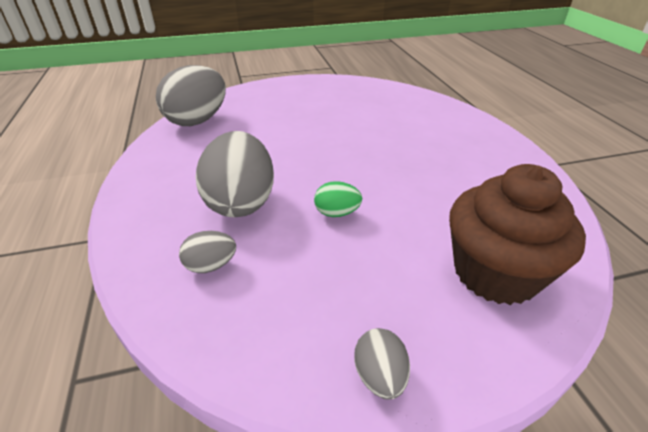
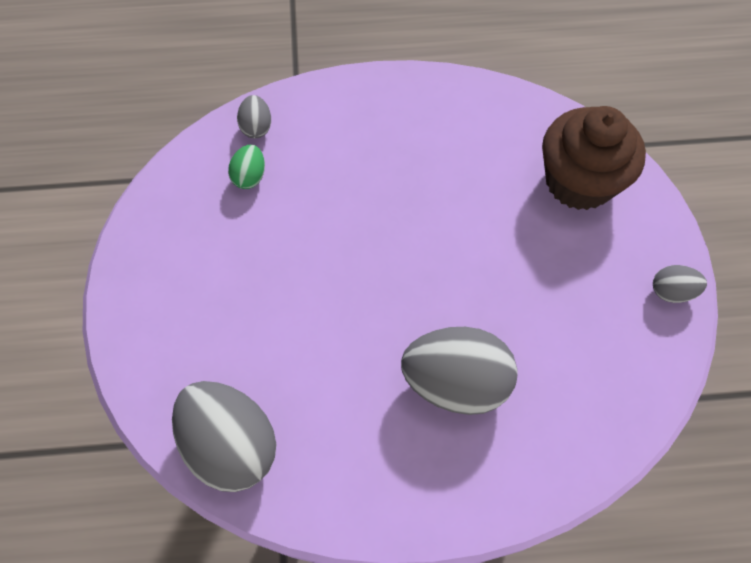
camera: 80 degrees left, 25 degrees up
(211, 265) = (554, 412): grey egg -> grey egg (256, 127)
(337, 213) = (487, 286): green egg -> green egg (250, 176)

